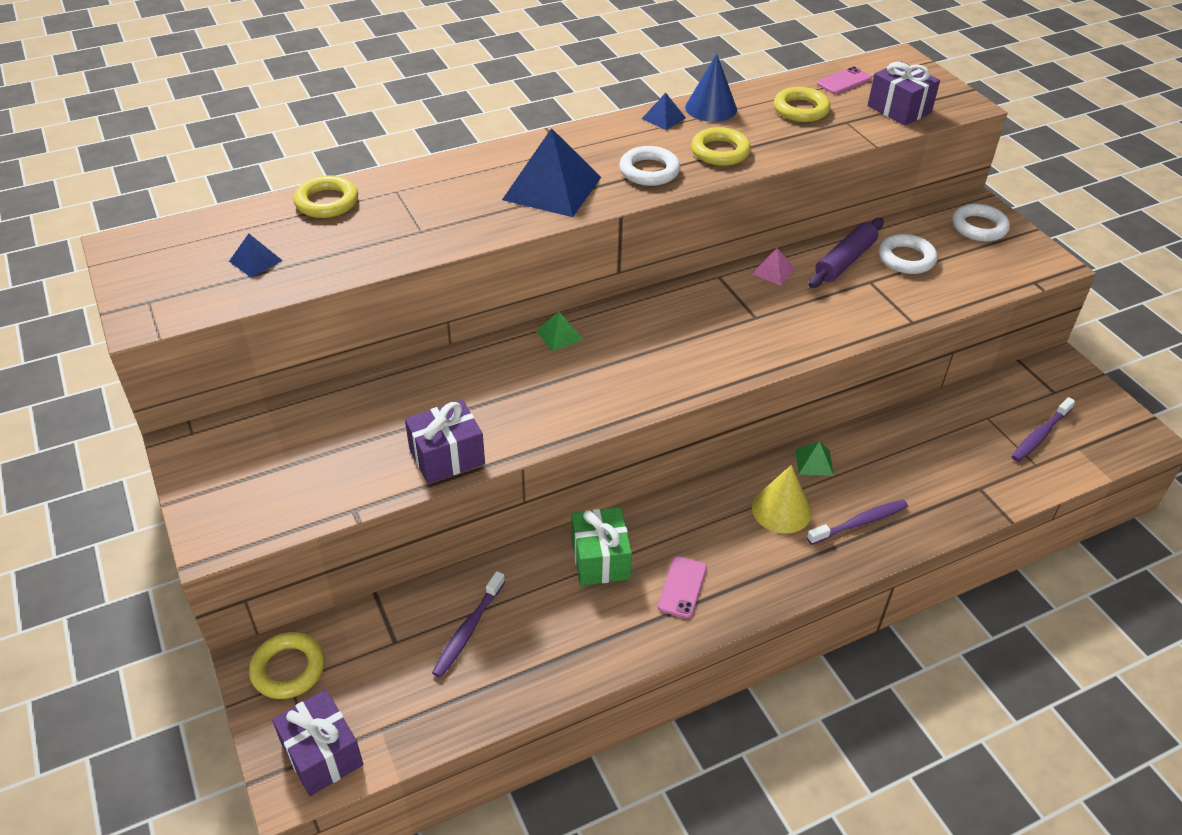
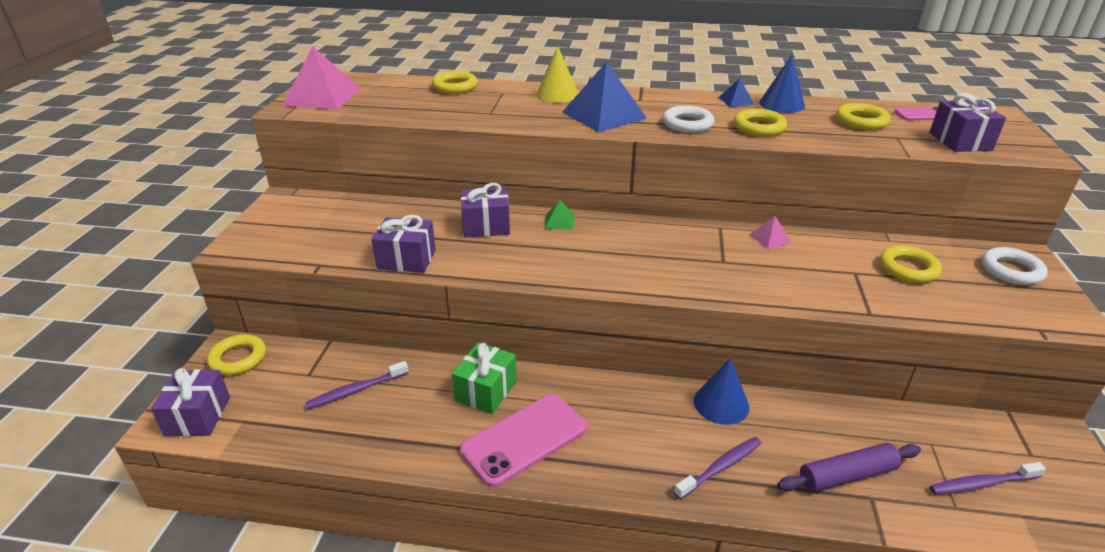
camera: 35 degrees right, 10 degrees down
(167, 281) = (322, 97): none -> pink pyramid
(255, 261) = (379, 101): blue pyramid -> none
(487, 374) = (486, 226): none -> purple gift
(682, 587) = (525, 439): pink phone -> pink phone, size x1.93
(781, 510) = (659, 424): yellow cone -> yellow cone (557, 94)
(814, 462) = (721, 404): green pyramid -> blue cone
(845, 261) = (844, 252): purple rolling pin -> purple rolling pin (847, 475)
(860, 523) = (720, 467): purple toothbrush -> purple toothbrush turned 45 degrees counterclockwise
(906, 258) = (908, 269): white ring -> yellow ring

